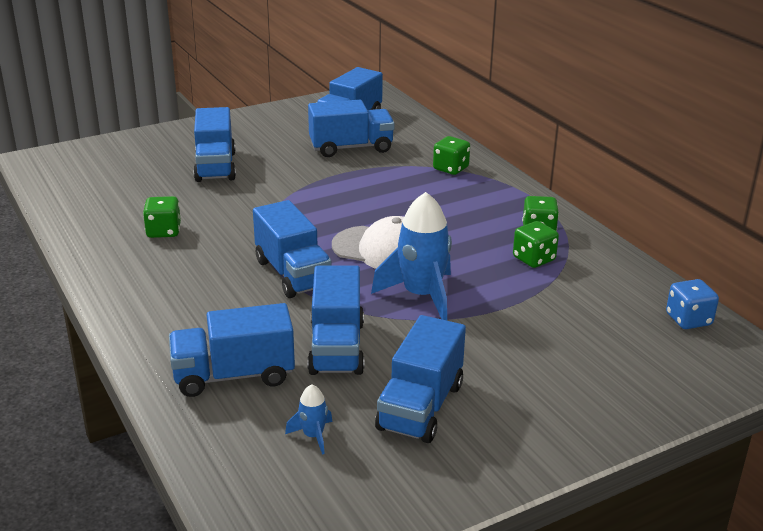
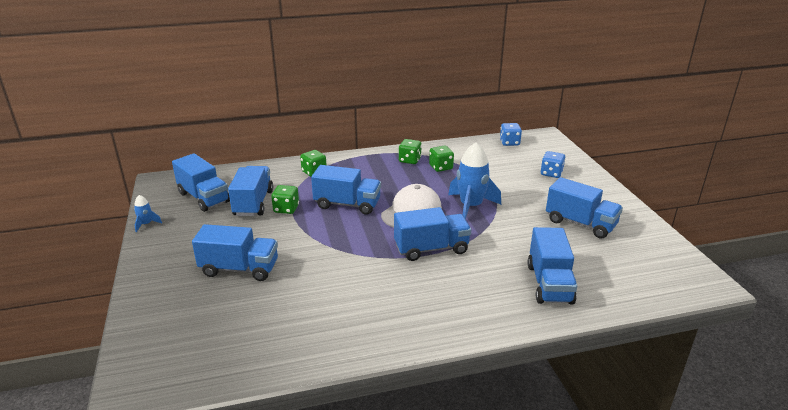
camera: 75 degrees left, 0 degrees up
(164, 231) = (343, 304): green dice -> green dice (286, 209)
(313, 436) = (608, 260): blue rocket -> blue rocket (146, 224)
(336, 347) = (522, 242): blue truck -> blue truck (347, 204)
(592, 372) = (551, 173): none -> blue dice

